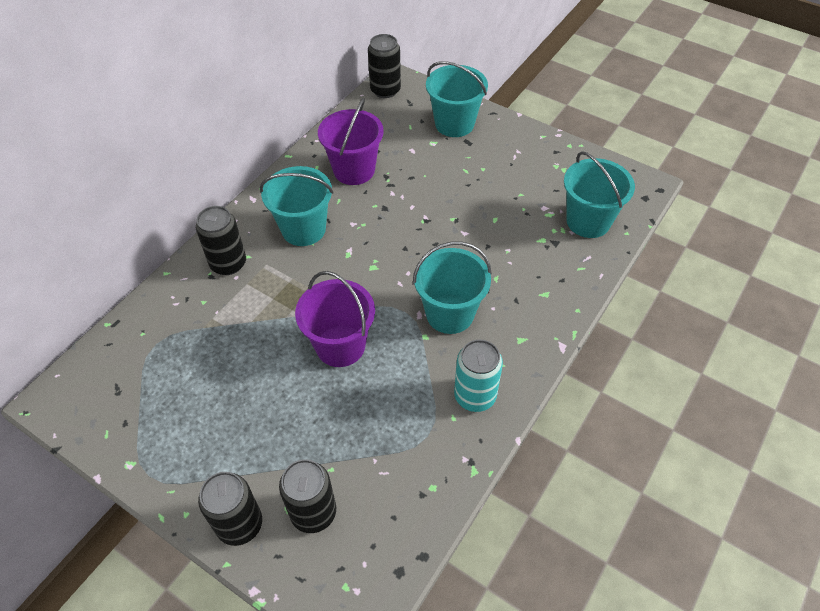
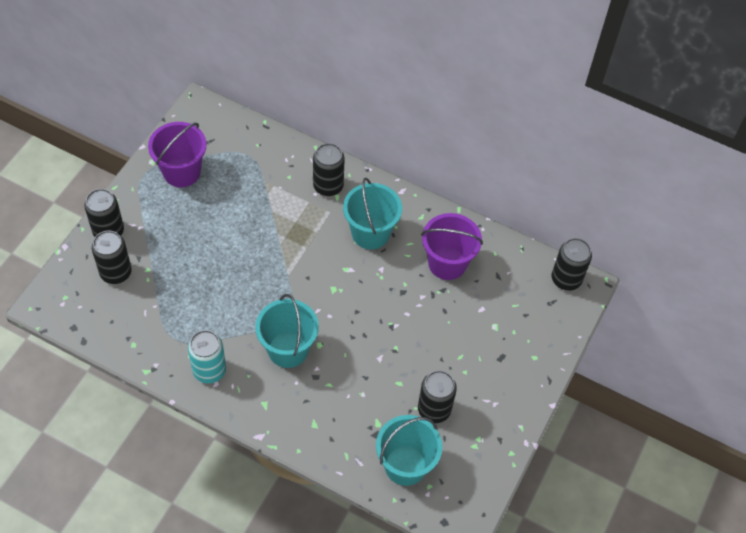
camera: 80 degrees right, 5 degrees up
(340, 346) = (252, 273): purple bucket -> purple bucket (181, 172)
(454, 124) = (525, 344): turquoise bucket -> none
(525, 195) = (434, 409): none -> black can

